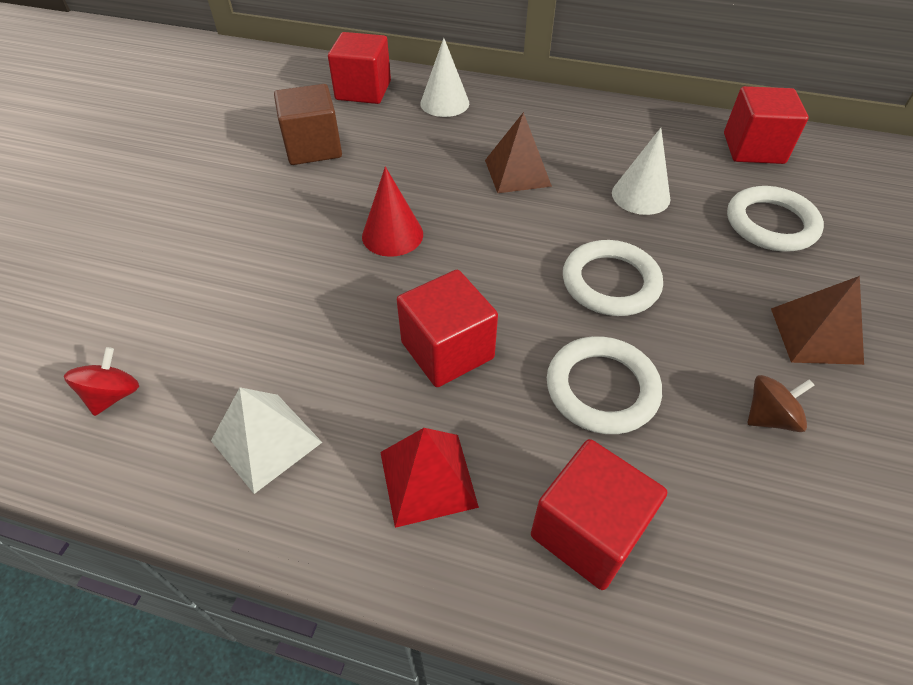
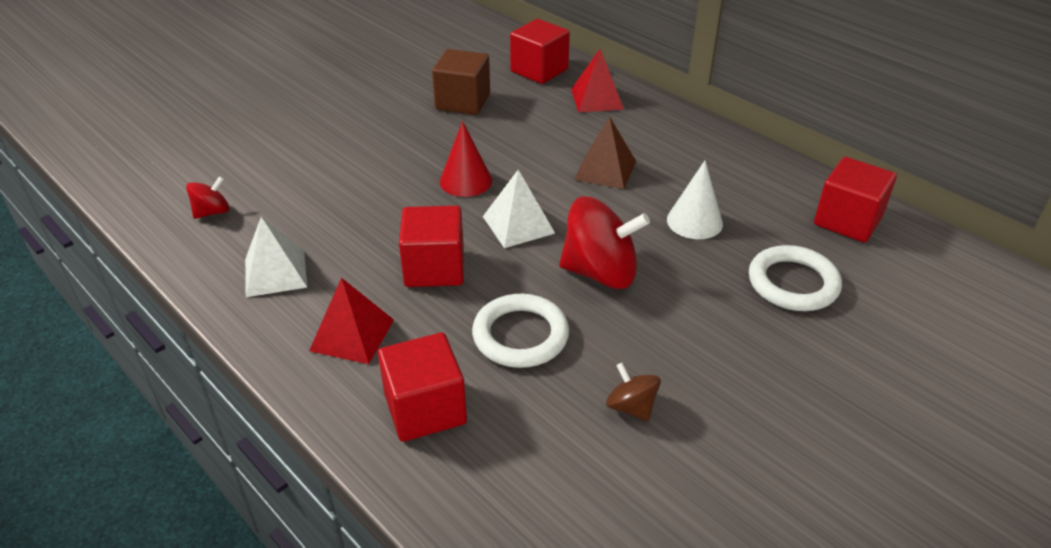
camera: 30 degrees right, 10 degrees down
(444, 103) = (597, 99): white cone -> red pyramid
(488, 263) = (518, 224): none -> white pyramid
(610, 283) = (600, 272): white ring -> red spinning top
(769, 417) = (631, 407): brown spinning top -> brown spinning top turned 135 degrees counterclockwise
(815, 335) = (736, 374): brown pyramid -> none

